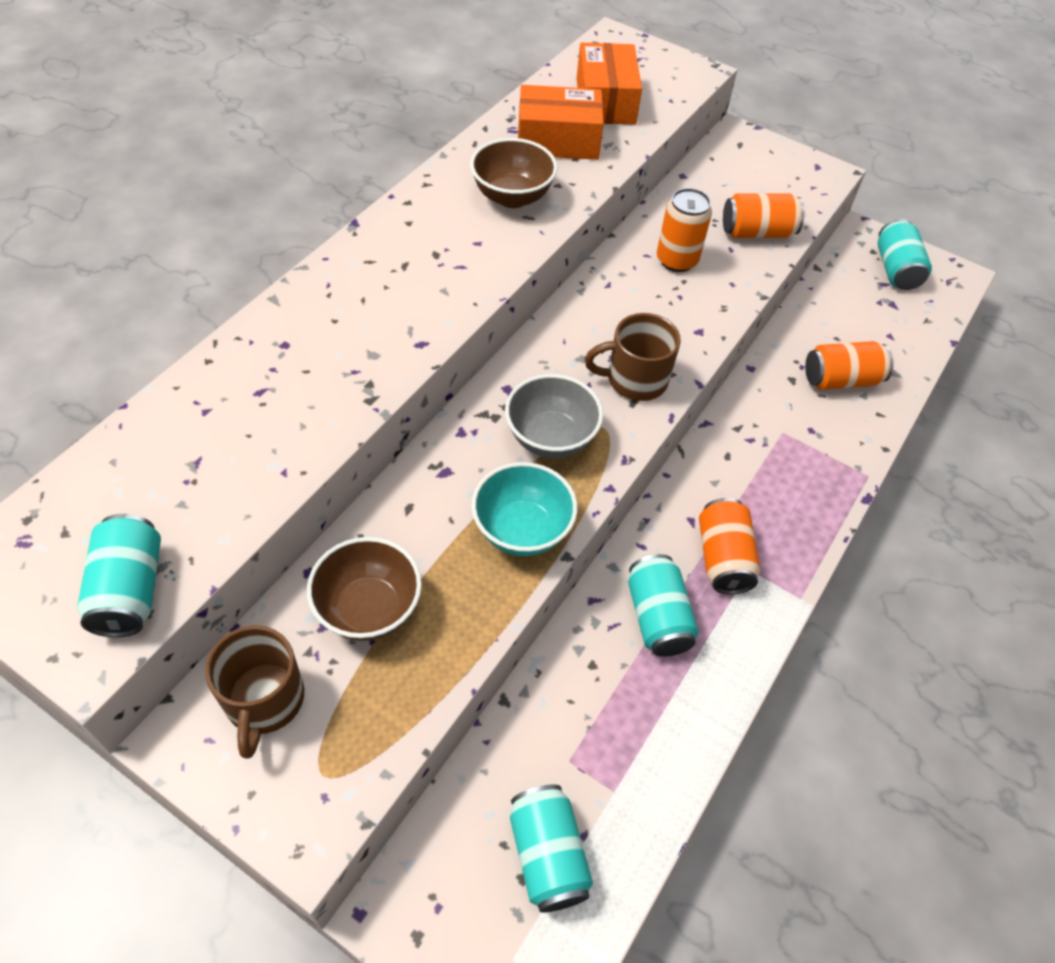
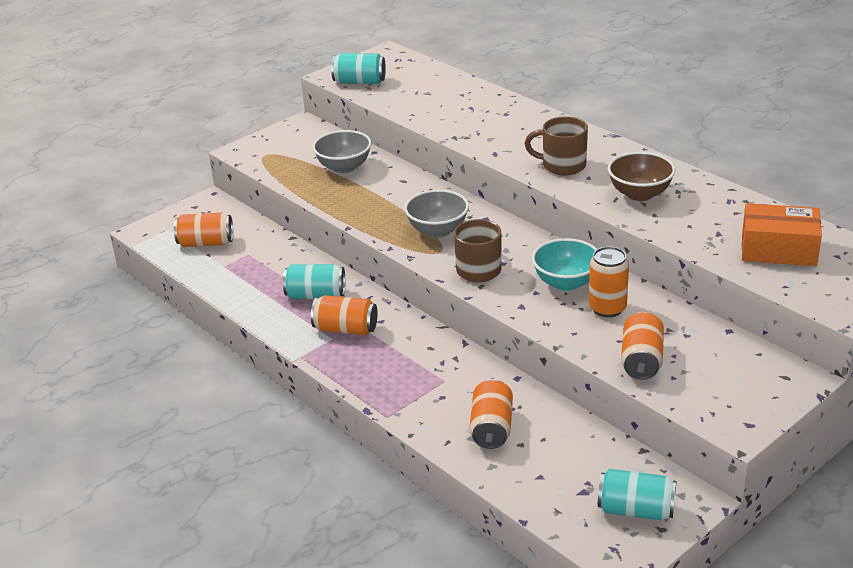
camera: 110 degrees right, 20 degrees down
(264, 701) = (308, 141): brown mug -> brown mug (562, 165)
(368, 608) = (344, 167): brown bowl -> grey bowl
(522, 530) = (372, 215): turquoise bowl -> turquoise bowl (566, 283)
(547, 855) = (206, 243): turquoise can -> orange can
(558, 140) = (715, 220): orange box -> none

